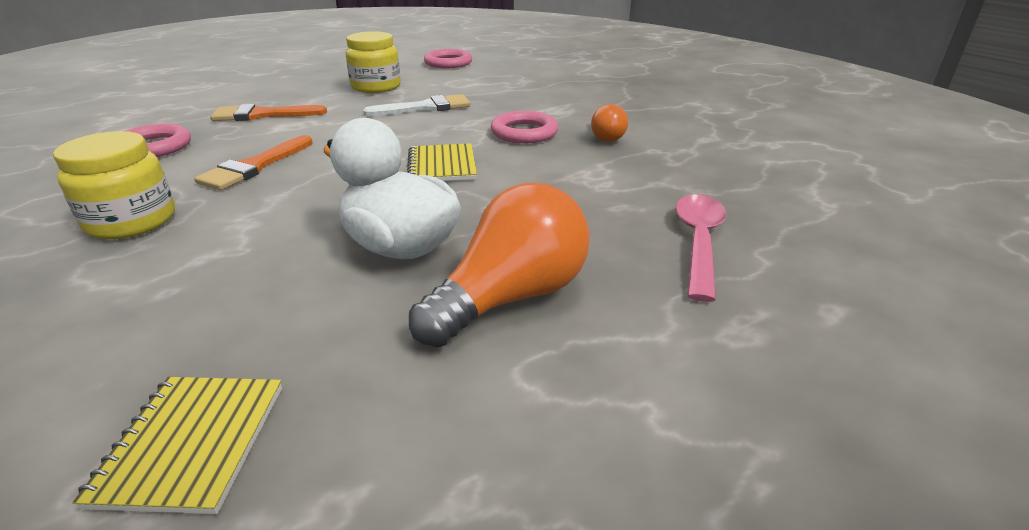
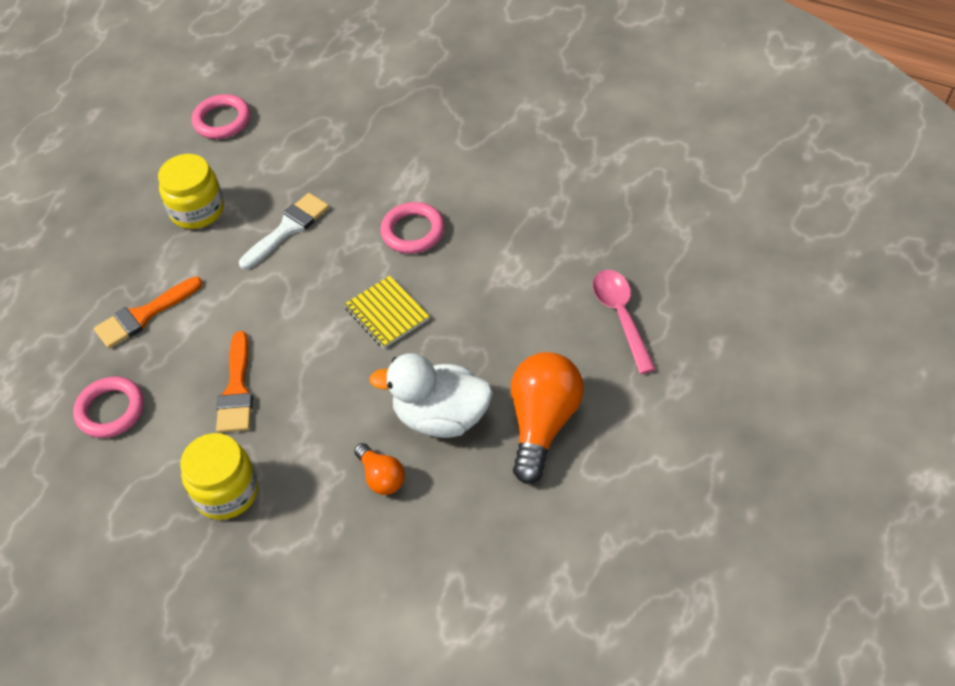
camera: 25 degrees left, 20 degrees up
(192, 443) = (470, 591): yellow notebook -> none
(605, 137) = (484, 206): orange light bulb -> orange light bulb (381, 477)

